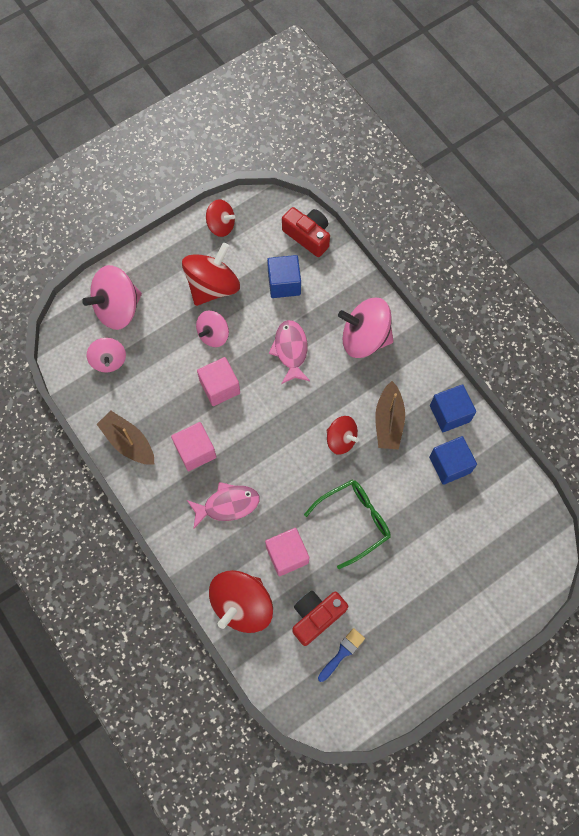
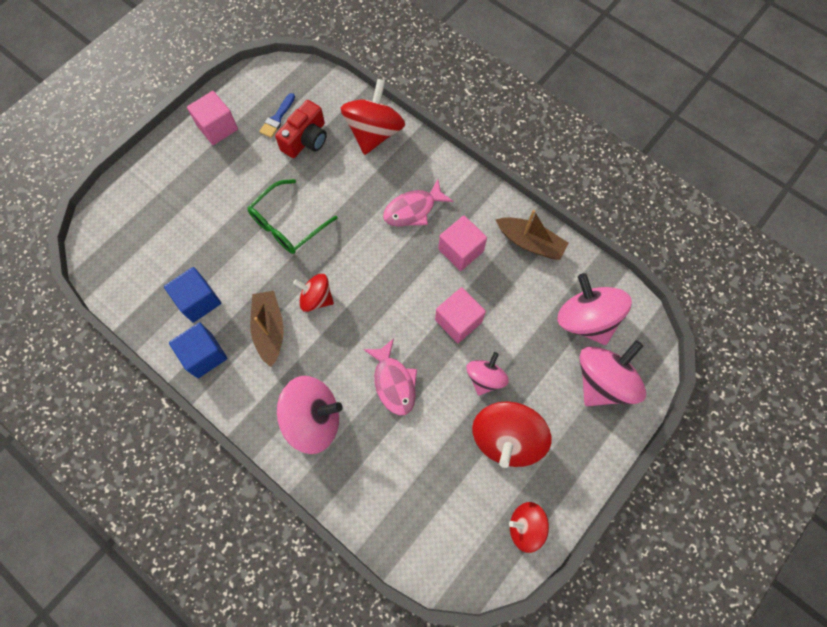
camera: 165 degrees right, 0 degrees up
(109, 360) = (586, 319): pink spinning top -> pink spinning top, size x1.68
(284, 284) = (424, 465): blue cube -> none
(287, 555) = (344, 181): pink cube -> pink cube (217, 127)
(308, 236) = (412, 542): red camera -> none

